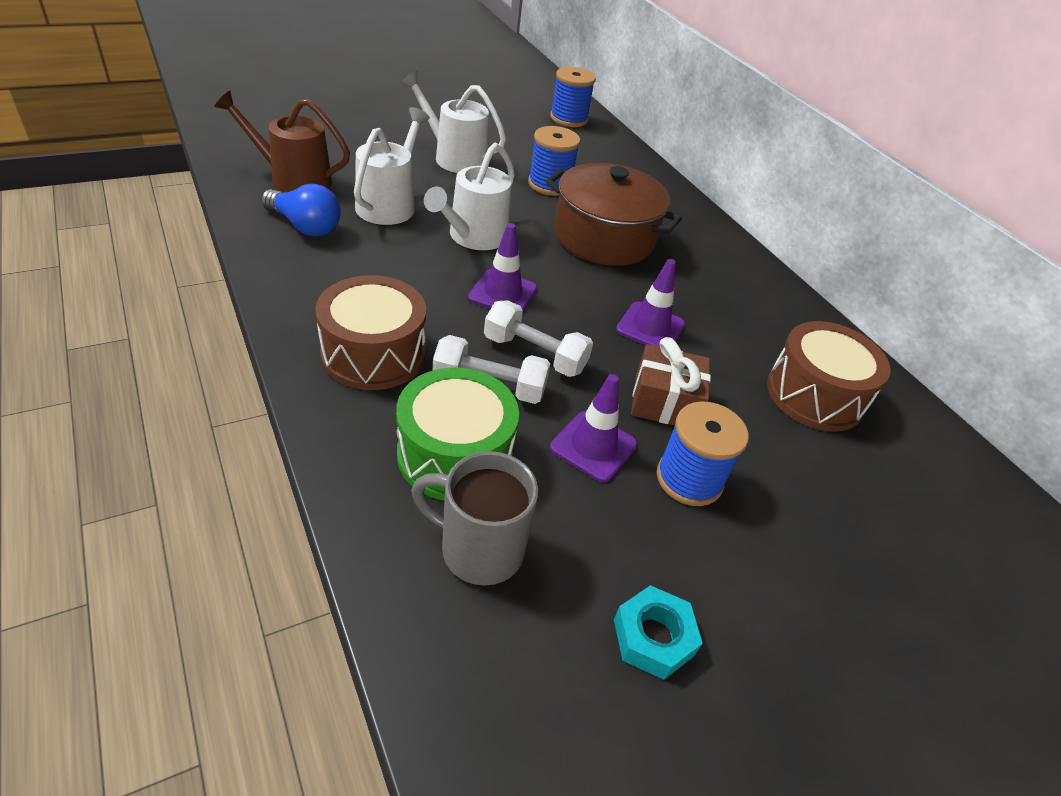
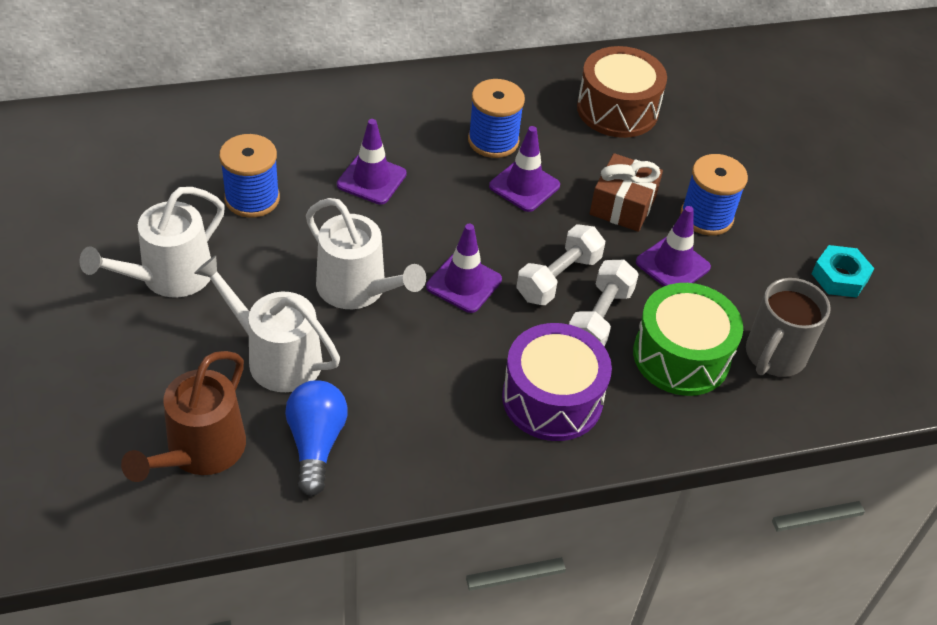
camera: 75 degrees left, 5 degrees up
(305, 226) = (316, 444): blue light bulb -> blue light bulb turned 45 degrees counterclockwise
(373, 354) = (552, 399): brown drum -> purple drum
(568, 119) = (81, 140): blue spool -> blue spool (493, 141)
(604, 237) = (371, 179): brown pot -> purple traffic cone

